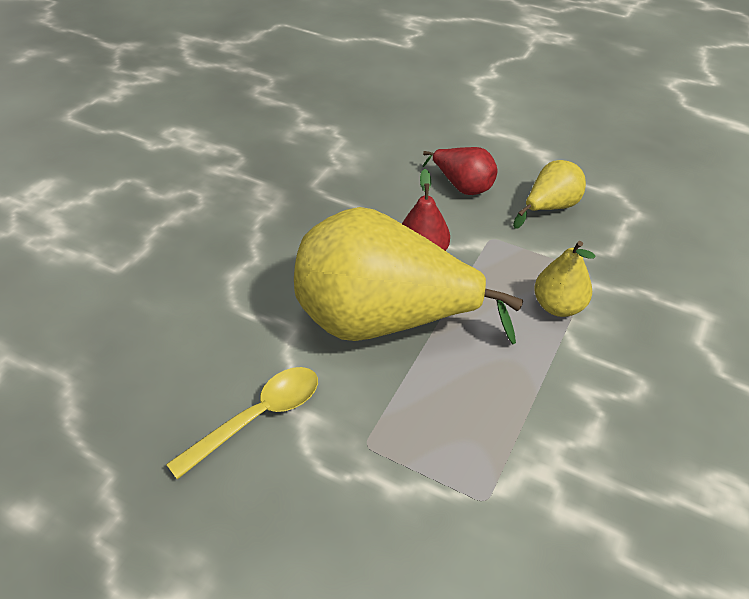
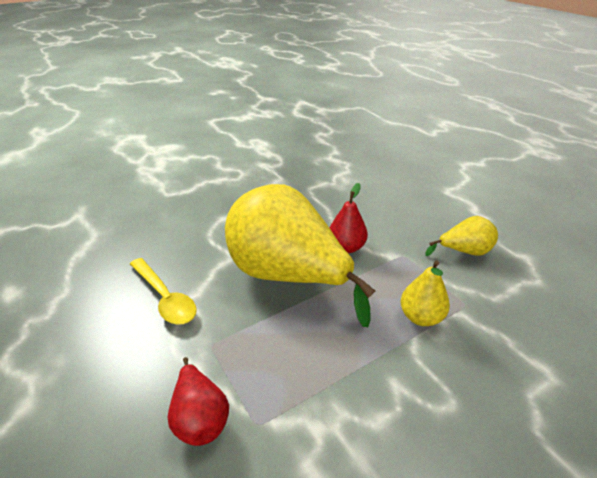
camera: 30 degrees right, 10 degrees down
(258, 417) = (165, 298): yellow spoon -> yellow spoon turned 60 degrees clockwise
(462, 186) = (407, 218): red pear -> red pear (200, 418)

